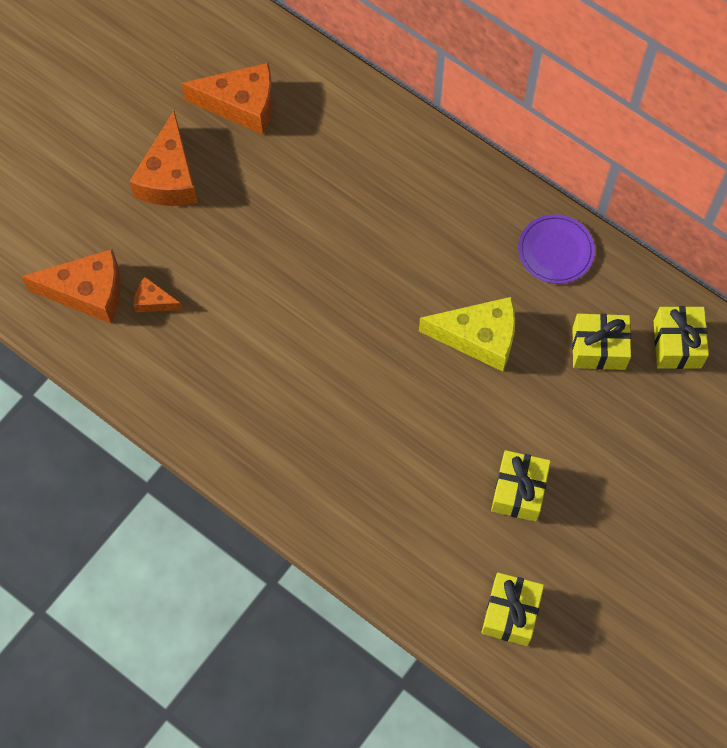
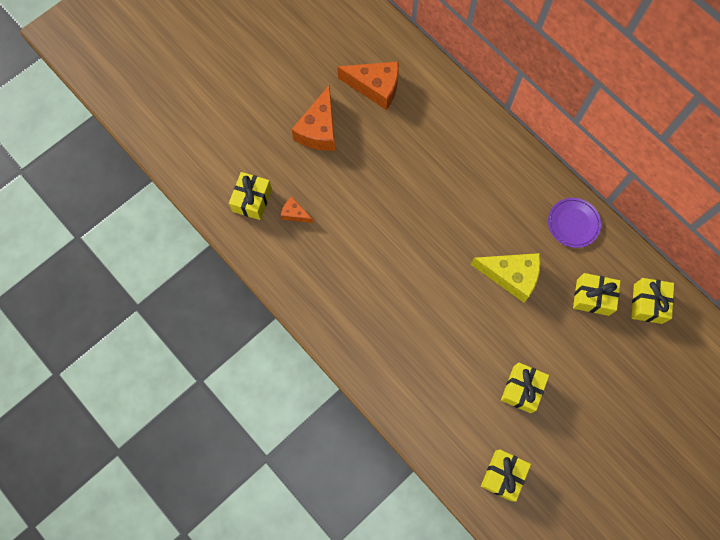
camera: 10 degrees right, 5 degrees up
(88, 292) = (252, 200): orange cheese -> yellow gift

